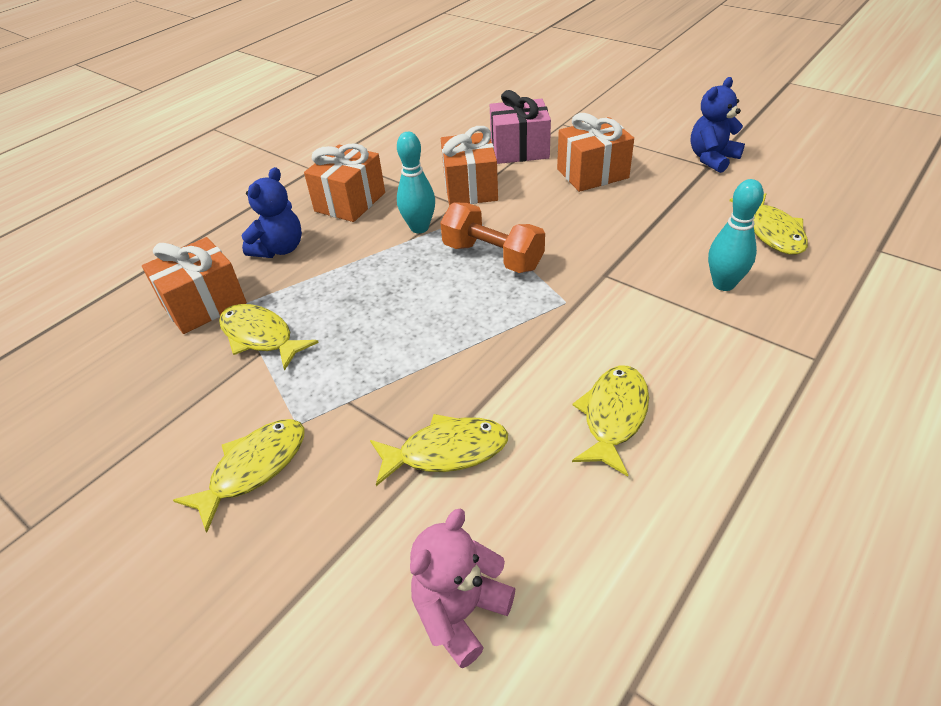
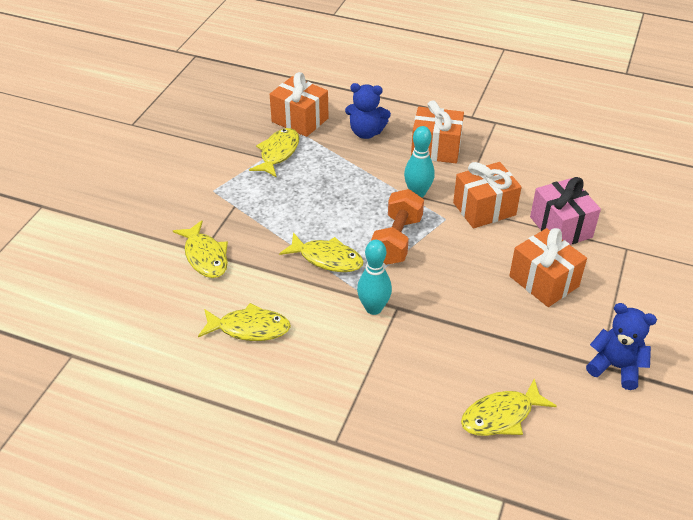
camera: 70 degrees right, 0 degrees up
(254, 468) = (179, 184): yellow fish -> yellow fish (327, 258)
(460, 612) = (105, 284): pink teddy bear -> none
(723, 284) = (410, 382): turquoise bowling pin -> turquoise bowling pin (373, 308)

